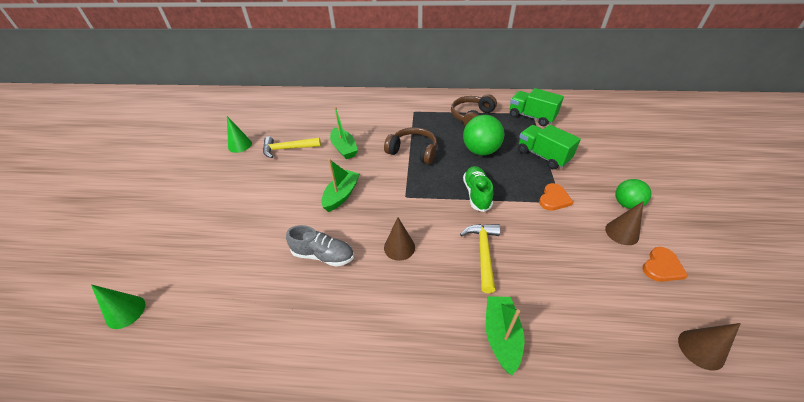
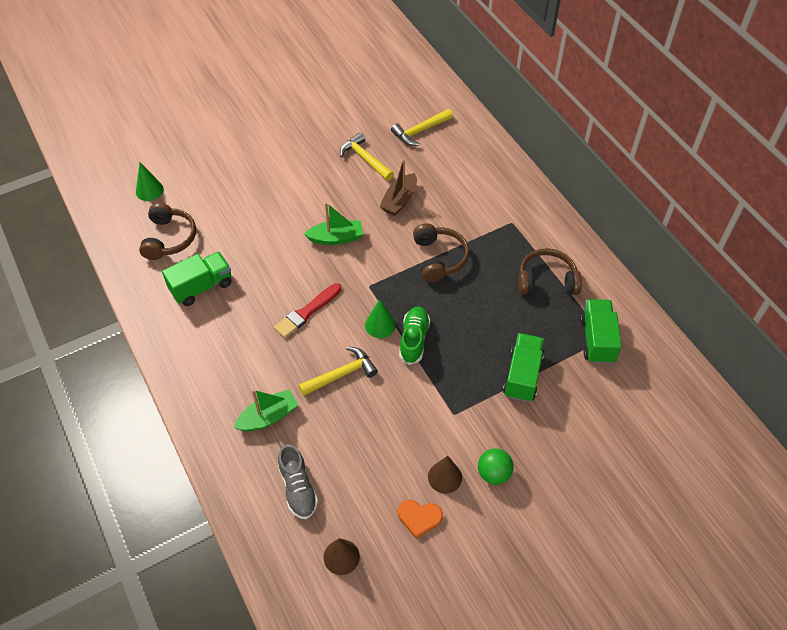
camera: 55 degrees right, 10 degrees up
(205, 323) = (169, 238): none -> brown headphones
(240, 145) = (342, 121): green cone -> green cone (380, 325)
(296, 321) = (201, 287): none -> green truck
(298, 116) = (420, 131): none -> yellow hammer
(323, 255) = (265, 267): grey shoe -> grey shoe (298, 488)
(344, 148) = (399, 200): green boat -> brown boat
(399, 247) = (307, 312): brown cone -> red brush
(476, 194) = (414, 339): green shoe -> green shoe turned 45 degrees counterclockwise
(480, 151) = (486, 315): green ball -> none
(554, 199) = (454, 407): orange heart -> none

